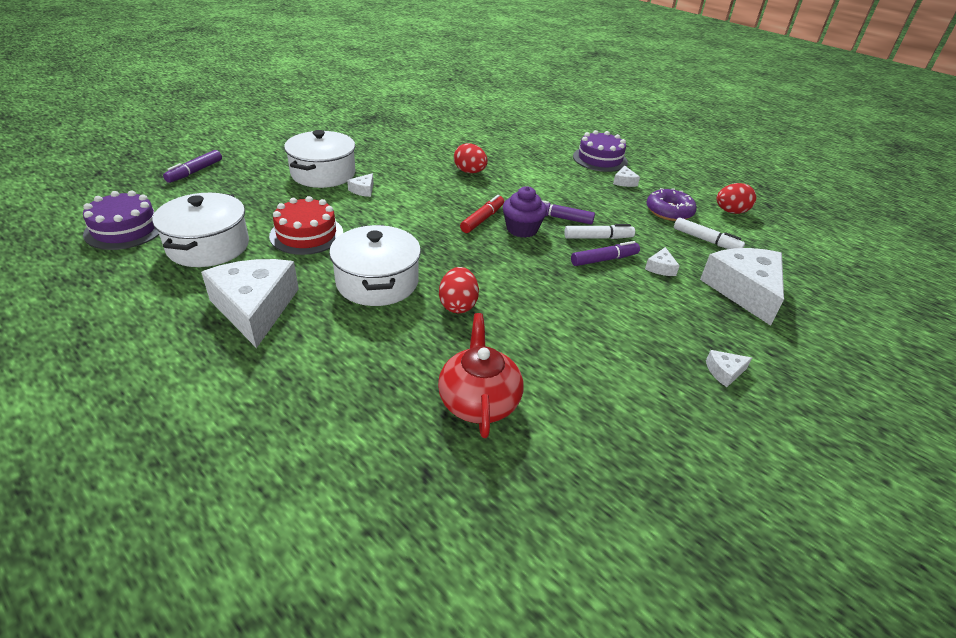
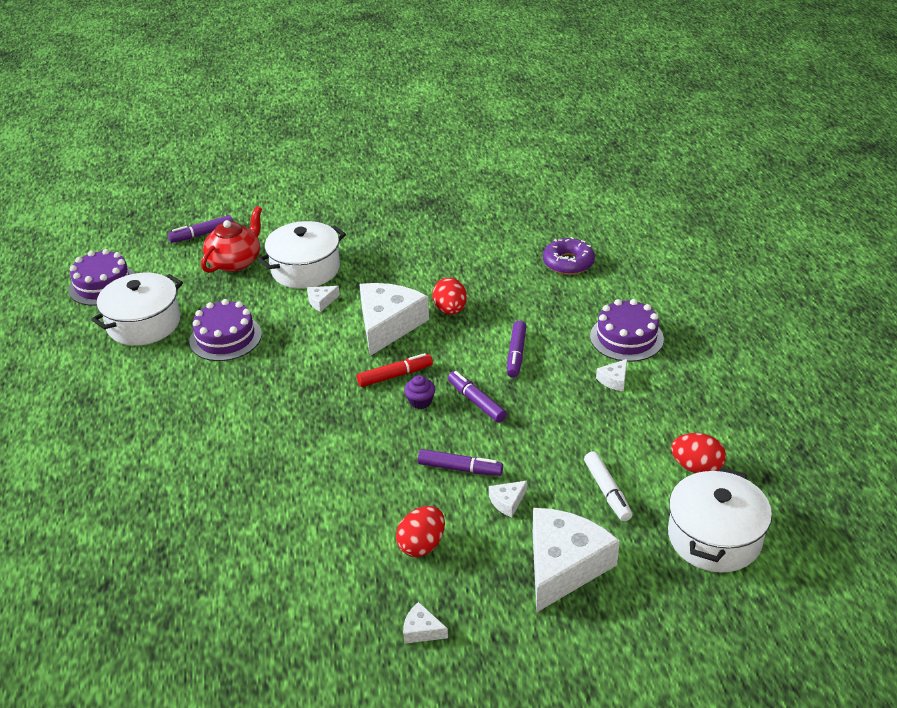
camera: 40 degrees right, 0 degrees up
(255, 308) = (124, 398): white cheese -> white cheese (388, 325)
(306, 234) = (225, 338): red cake -> purple cake
(377, 282) = (232, 410): white pot -> white pot (714, 537)
(458, 305) = (271, 460): red egg -> red egg (422, 545)
(478, 401) = (194, 551): red teapot -> red teapot (235, 262)
(522, 229) = (420, 401): purple cupcake -> purple cupcake, size x0.62
(547, 184) = (516, 354): none -> purple marker
(598, 238) = (486, 441): white marker -> none
(669, 211) = (615, 439): purple donut -> purple donut (568, 263)

